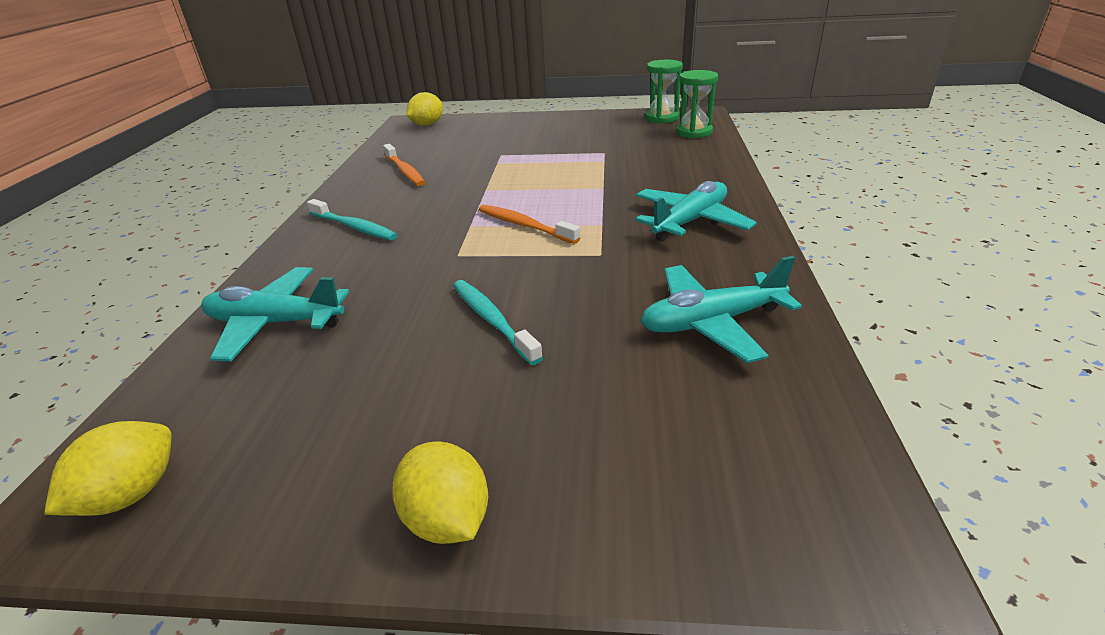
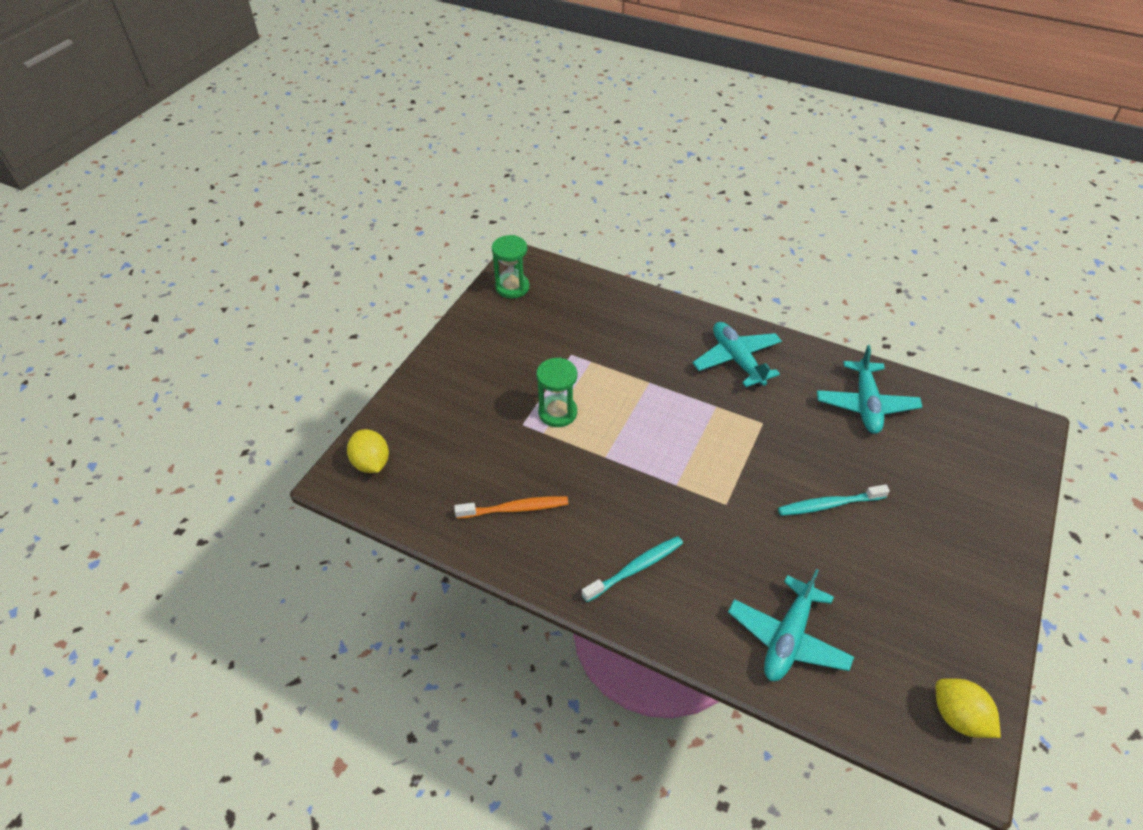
camera: 70 degrees left, 15 degrees up
(447, 519) = (997, 563): yellow lemon -> none
(524, 225) = (695, 450): orange toothbrush -> none
(693, 132) = (566, 285): green hourglass -> green hourglass (557, 412)

